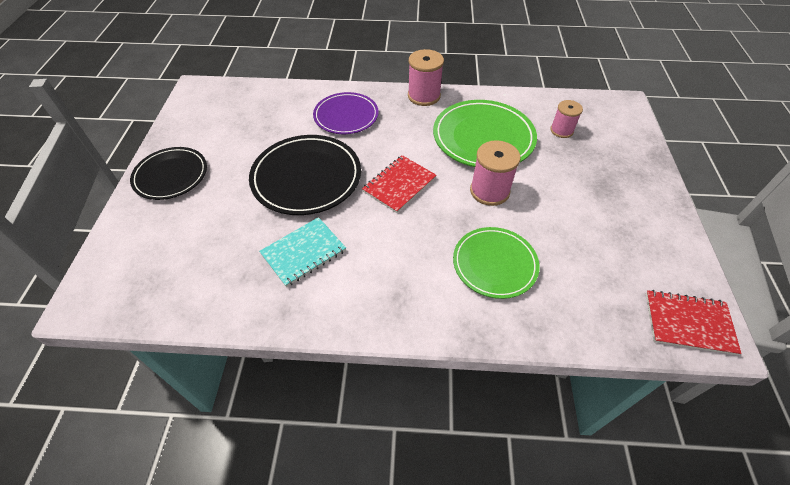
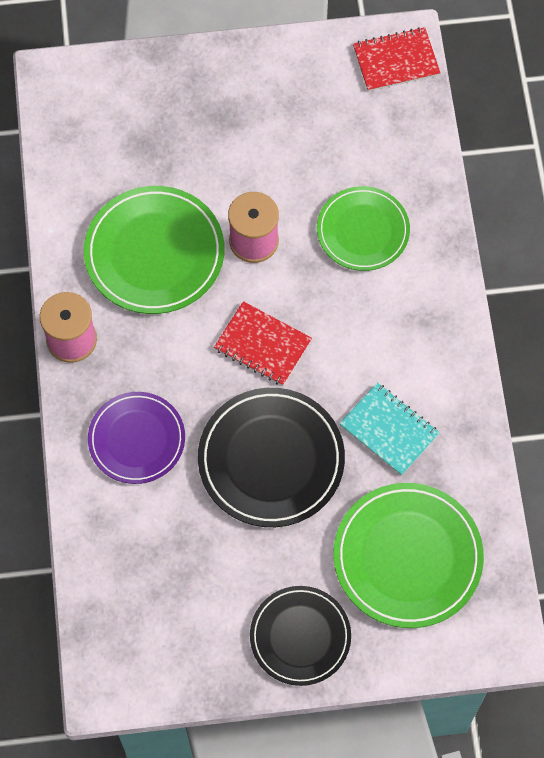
camera: 100 degrees left, 15 degrees up
(192, 247) = (407, 557): none -> green plate
(561, 130) = (123, 158): pink spool -> none
(688, 323) = (396, 61): red notebook -> red notebook turned 75 degrees clockwise

